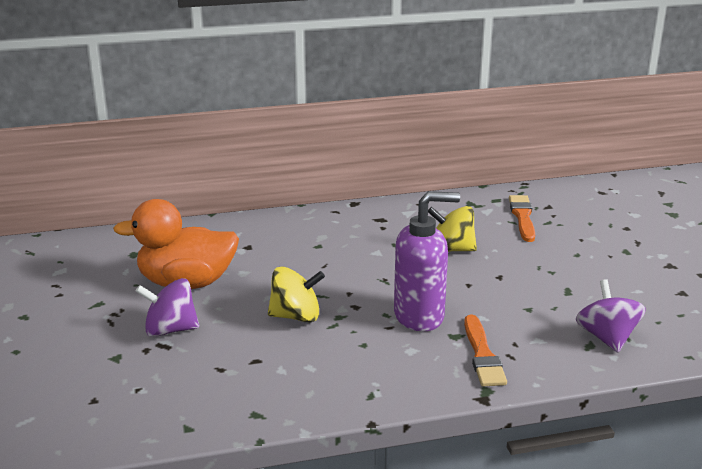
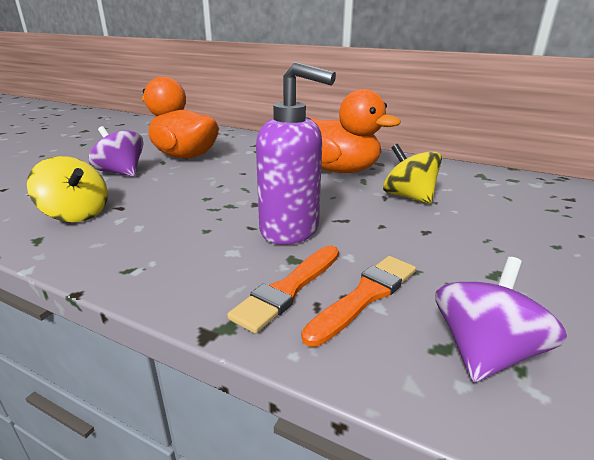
camera: 40 degrees right, 0 degrees up
(296, 316) = (202, 193): yellow spinning top -> yellow spinning top (76, 214)
(361, 242) = (338, 170): none -> orange duck
(522, 217) = (525, 197): orange brush -> orange brush (365, 296)

